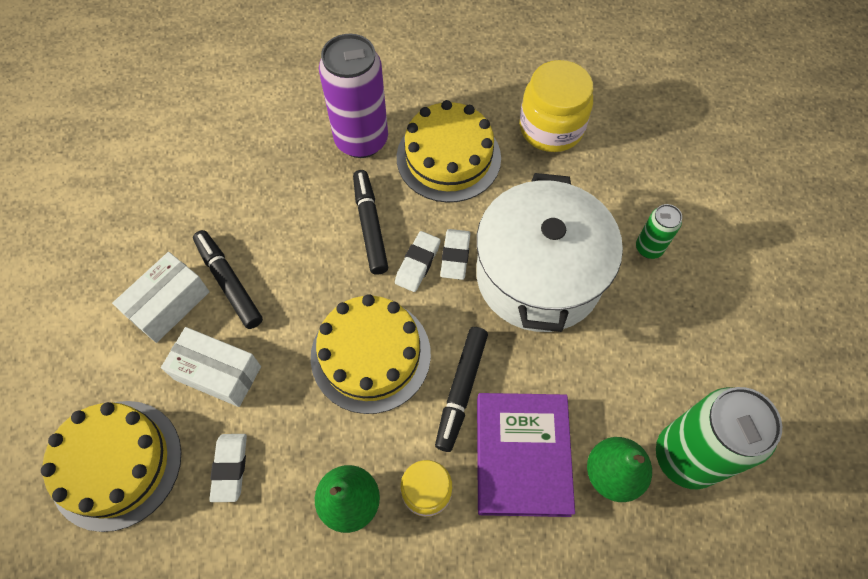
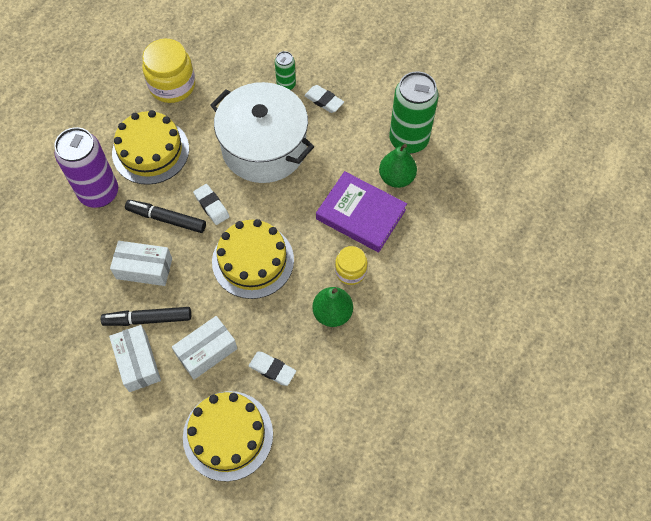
camera: 60 degrees left, 0 degrees up
(292, 240) = (144, 268): none -> white box
(455, 256) = (221, 183): white eraser -> white eraser (324, 101)
(461, 390) = (305, 224): black marker -> none

